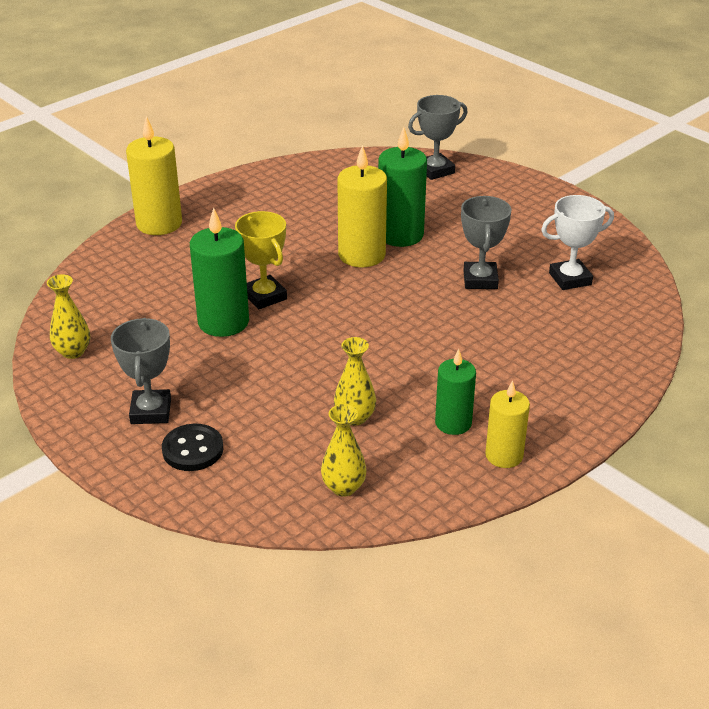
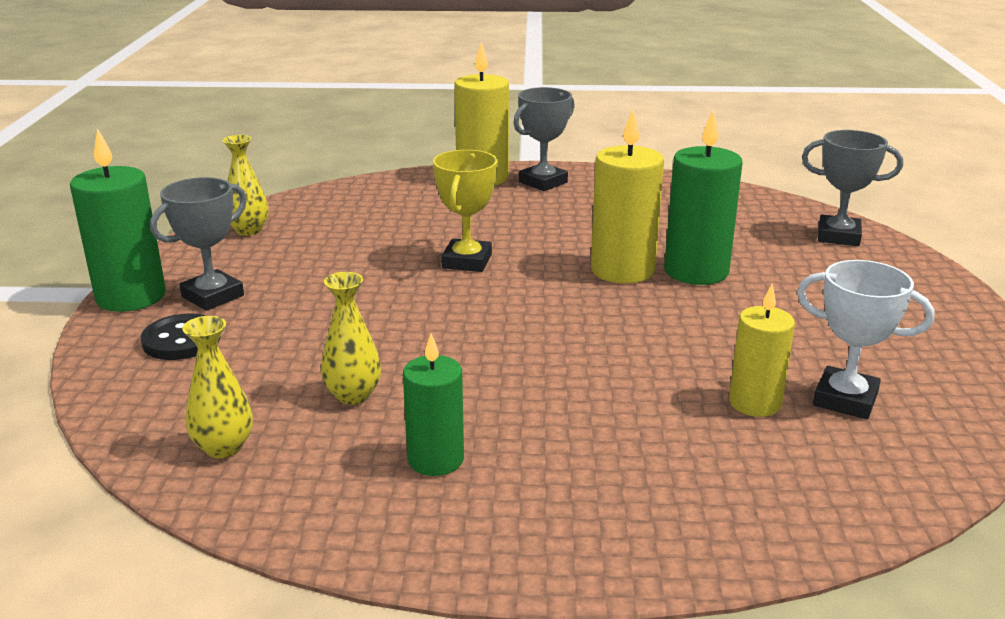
camera: 45 degrees right, 10 degrees down
(223, 322) = (395, 263): green candle -> green candle (131, 297)
(480, 280) = (719, 347): grey trophy -> grey trophy (543, 182)
(504, 455) = (428, 527): yellow candle -> yellow candle (754, 403)

